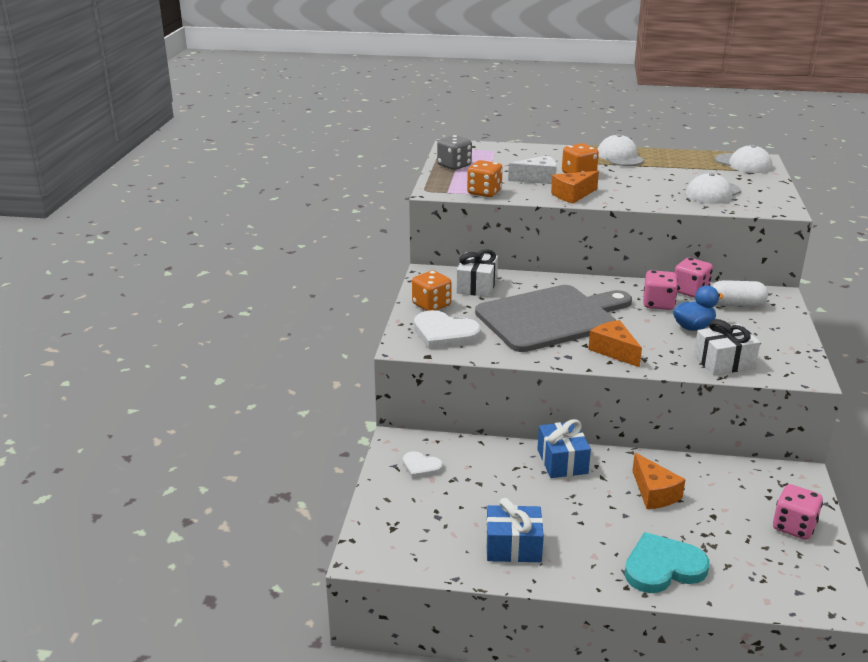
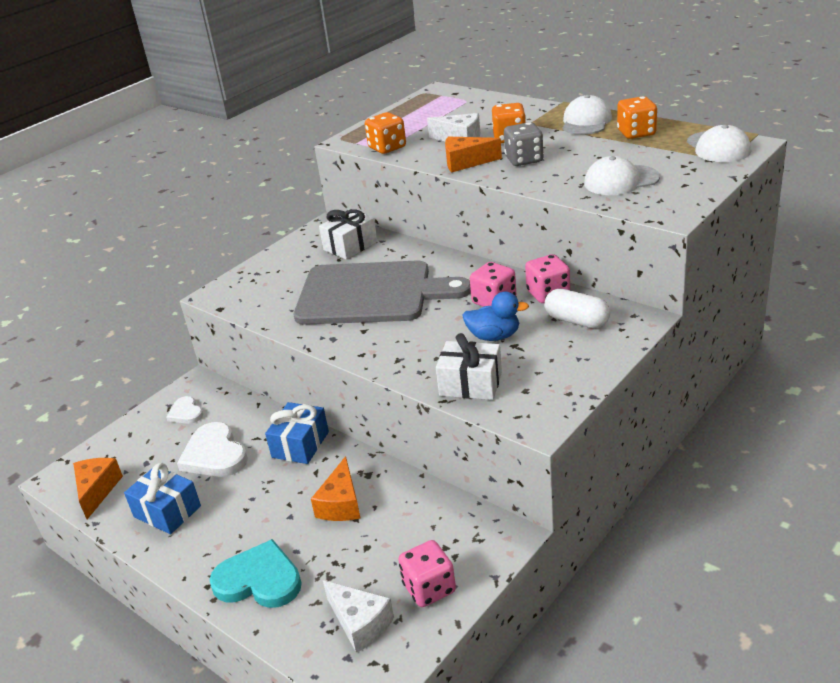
camera: 35 degrees right, 5 degrees up
(431, 305) = (287, 258): orange dice -> orange dice (636, 133)
(444, 333) = (260, 289): white heart -> white heart (214, 454)
(454, 166) = (404, 114): grey dice -> grey dice (524, 160)
(614, 351) = (380, 343): orange cheese -> orange cheese (97, 490)
(777, 567) = (360, 623): none -> white cheese

